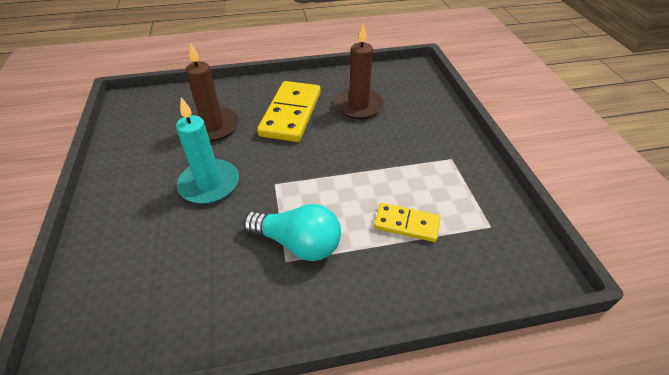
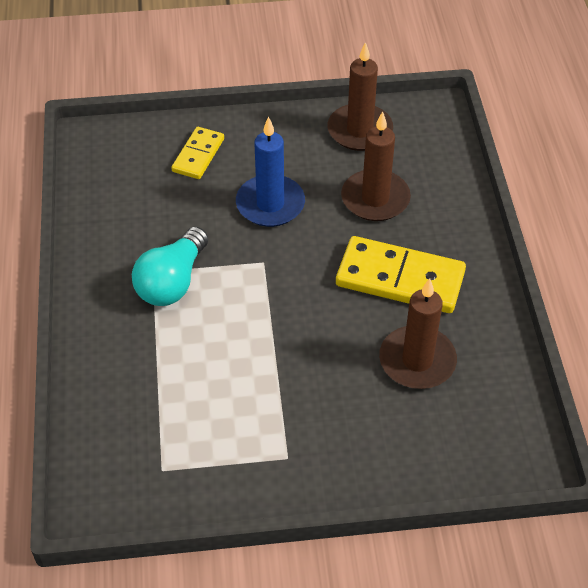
camera: 95 degrees right, 5 degrees up
(135, 137) = (359, 130): none -> brown candle
(209, 184) = (270, 204): turquoise candle -> blue candle
(406, 224) = (181, 383): yellow domino -> yellow domino (198, 155)

